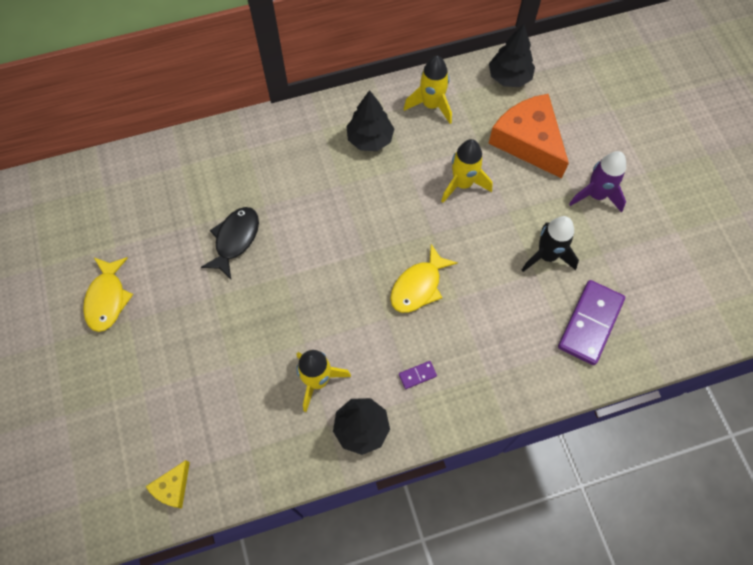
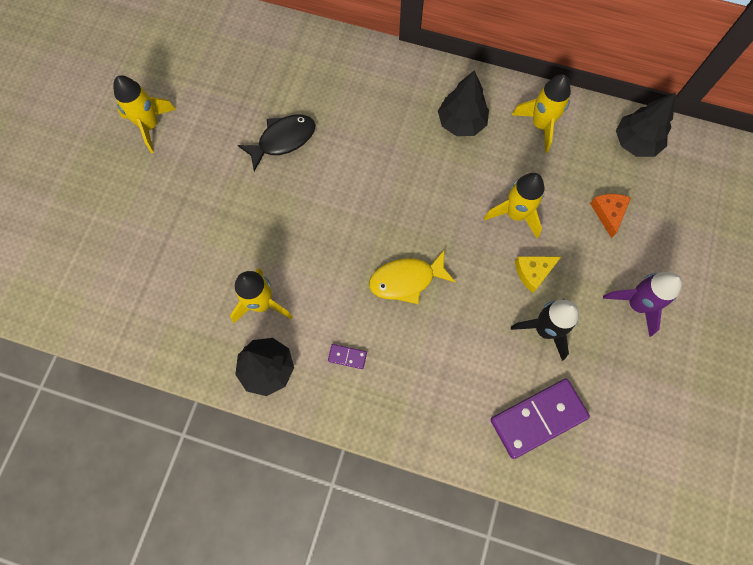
camera: 35 degrees right, 5 degrees up
(107, 299) = (150, 126): yellow fish -> yellow rocket
(172, 487) = (89, 311): yellow cheese -> yellow cheese (533, 272)
(528, 141) = (608, 213): orange cheese -> orange cheese, size x0.46

